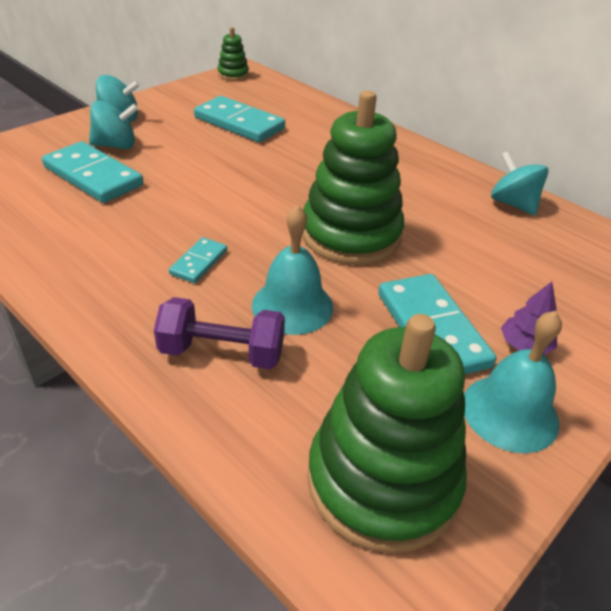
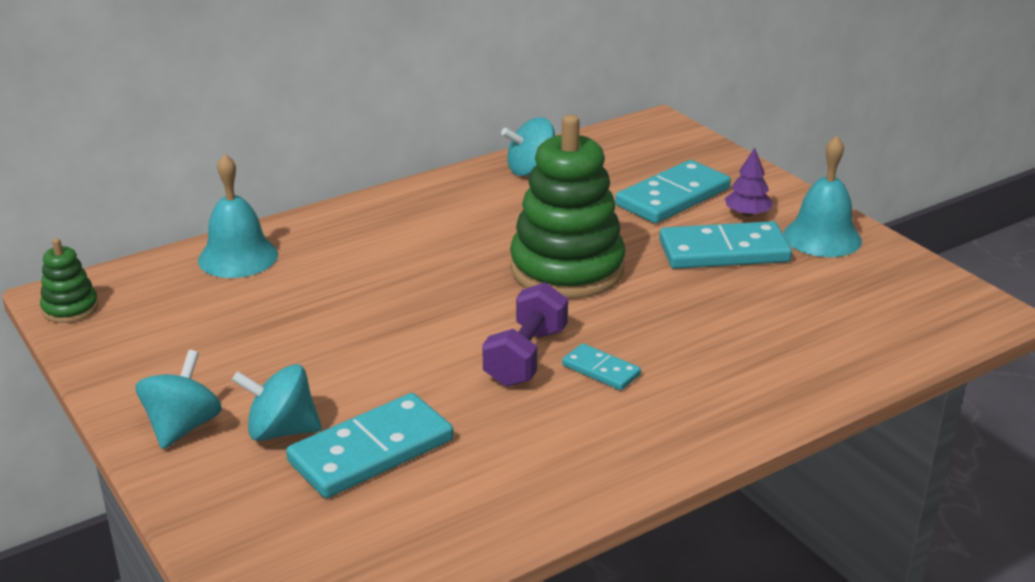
camera: 75 degrees left, 10 degrees down
(116, 145) = (281, 431): turquoise spinning top -> turquoise spinning top turned 90 degrees counterclockwise
(222, 353) = (750, 364): purple dumbbell -> purple dumbbell (526, 357)
(239, 123) = (258, 317): turquoise domino -> turquoise domino (673, 197)
(292, 305) = (683, 318): turquoise bell -> turquoise bell (238, 257)
(382, 481) = (892, 302): green stacking toy -> none

